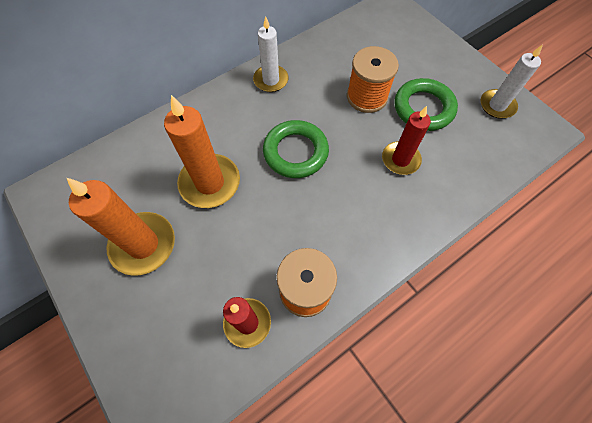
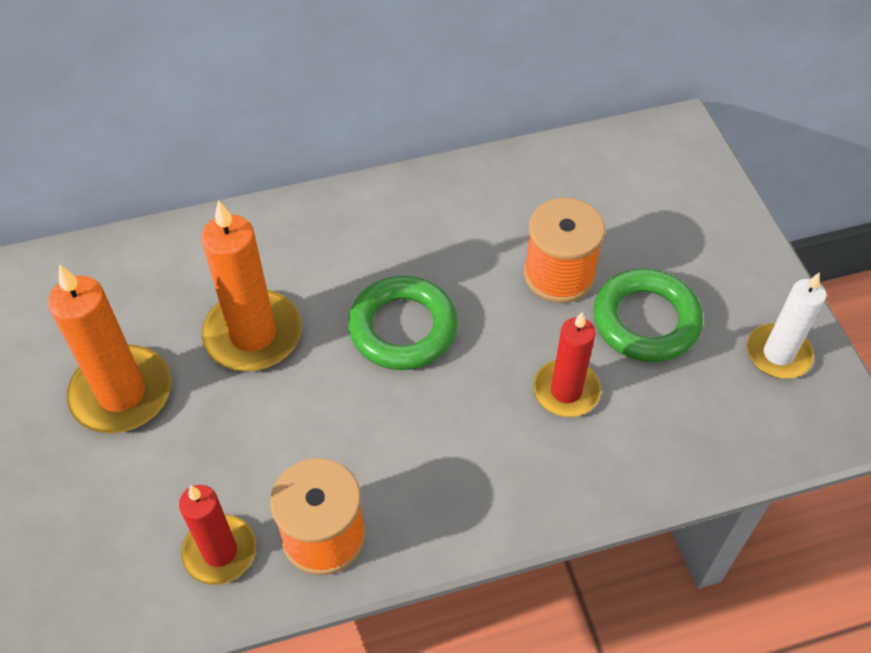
camera: 20 degrees right, 10 degrees down
(271, 80) = (415, 204): white candle -> none

